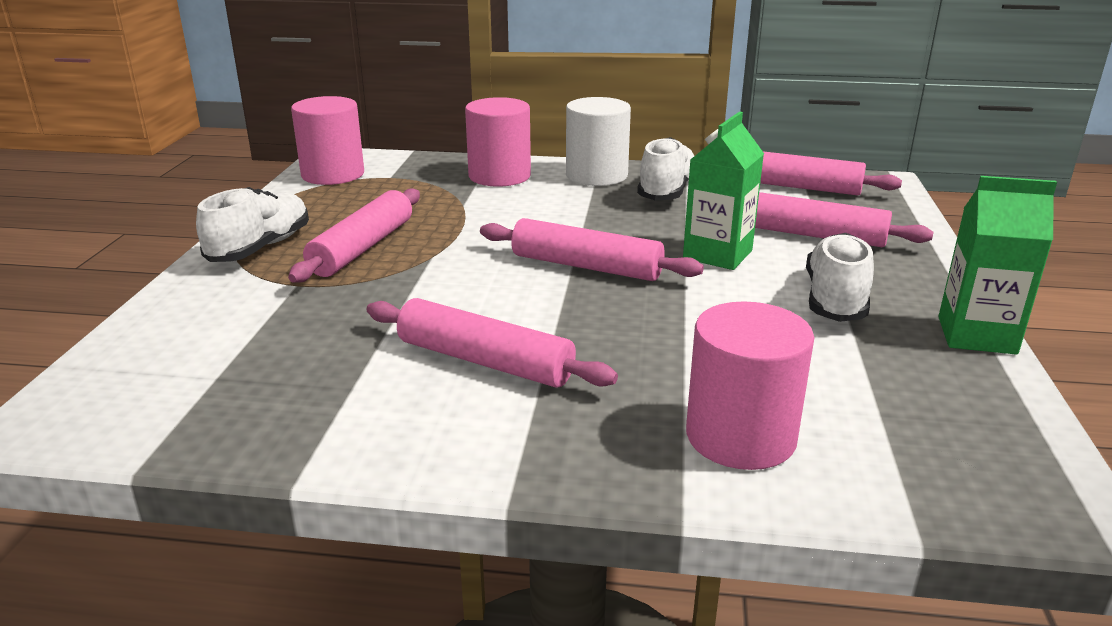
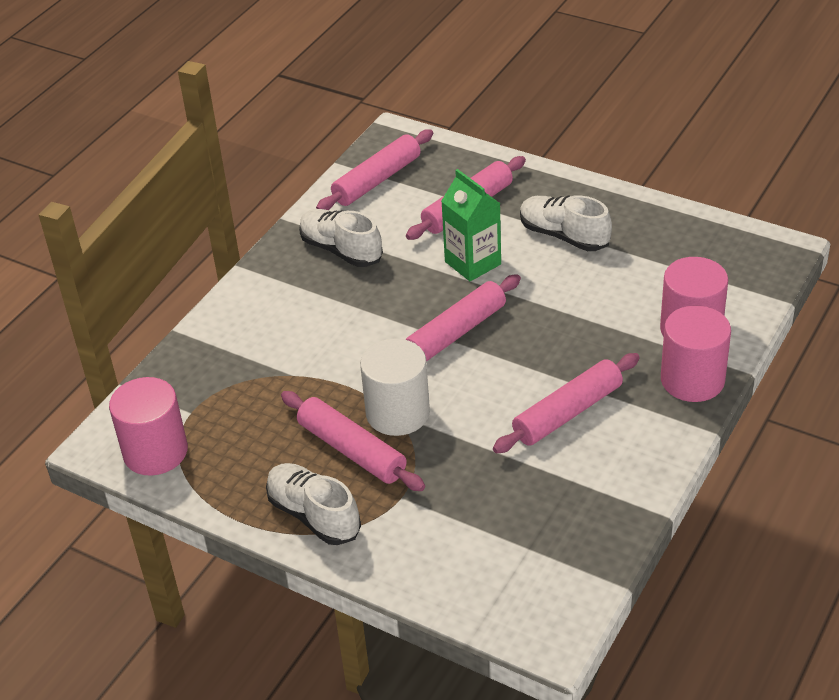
camera: 65 degrees left, 15 degrees up
(499, 176) = (239, 339): pink cylinder -> pink cylinder (692, 380)
(596, 175) = (279, 279): white cylinder -> white cylinder (397, 413)
(976, 335) = (632, 201): green carton -> none

